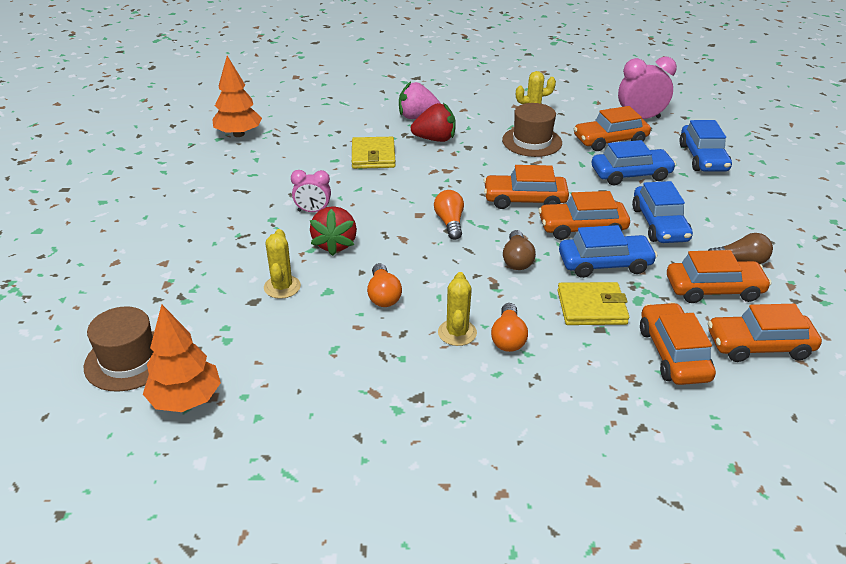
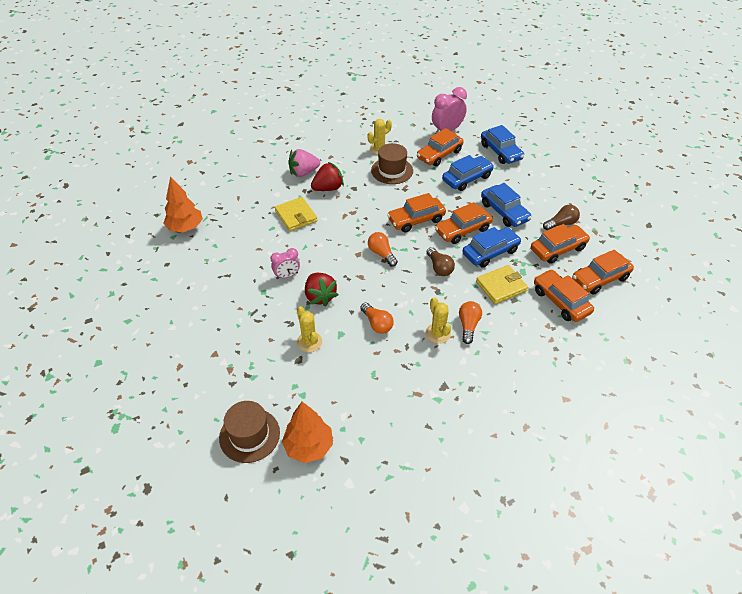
camera: 25 degrees left, 10 degrees up
(508, 338) = (468, 326): orange light bulb -> orange light bulb turned 150 degrees counterclockwise

